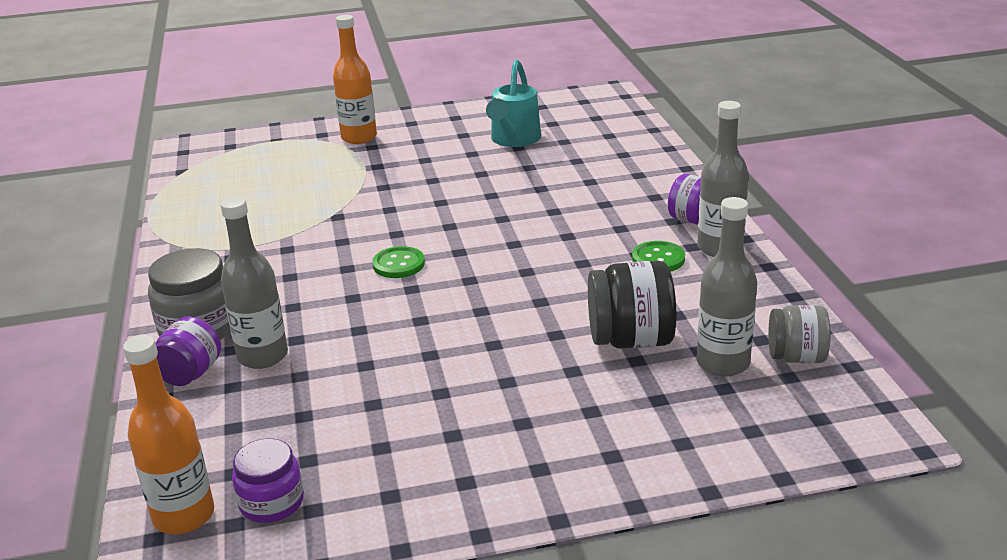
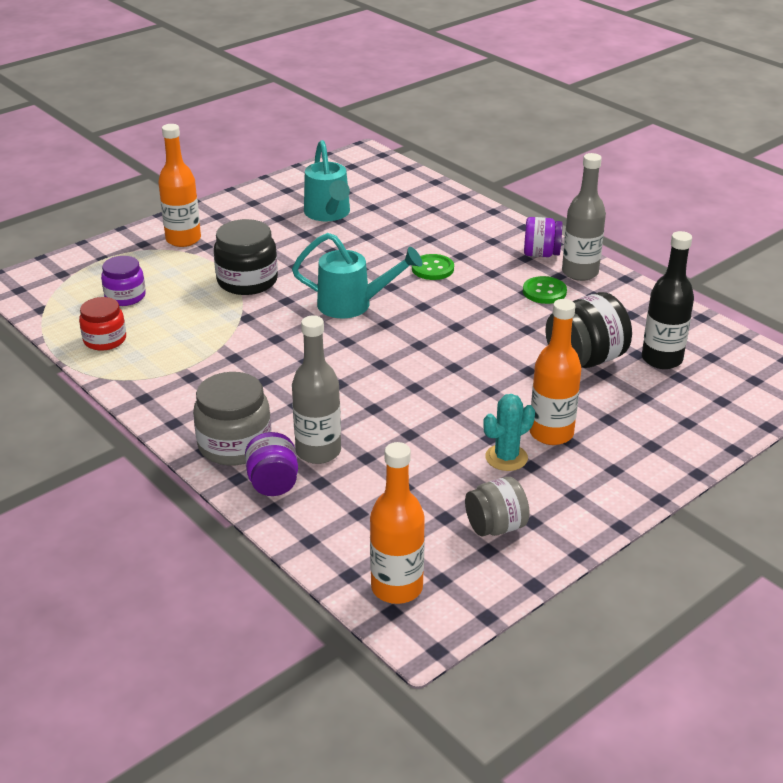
camera: 30 degrees left, 5 degrees up
(200, 208) = (105, 340): none -> red jar
(271, 502) = (452, 555): purple jar -> purple jar (125, 296)
(373, 184) = (247, 281): none -> black jar
(398, 264) = (347, 346): green button -> green button (432, 269)
(435, 418) = (506, 457): none -> turquoise cactus
(446, 227) = (353, 305): none -> turquoise watering can
(510, 407) = (551, 433): none -> orange bottle
(723, 363) = (661, 359): grey bottle -> black bottle
(796, 357) = (704, 342): grey jar -> grey jar (495, 527)

